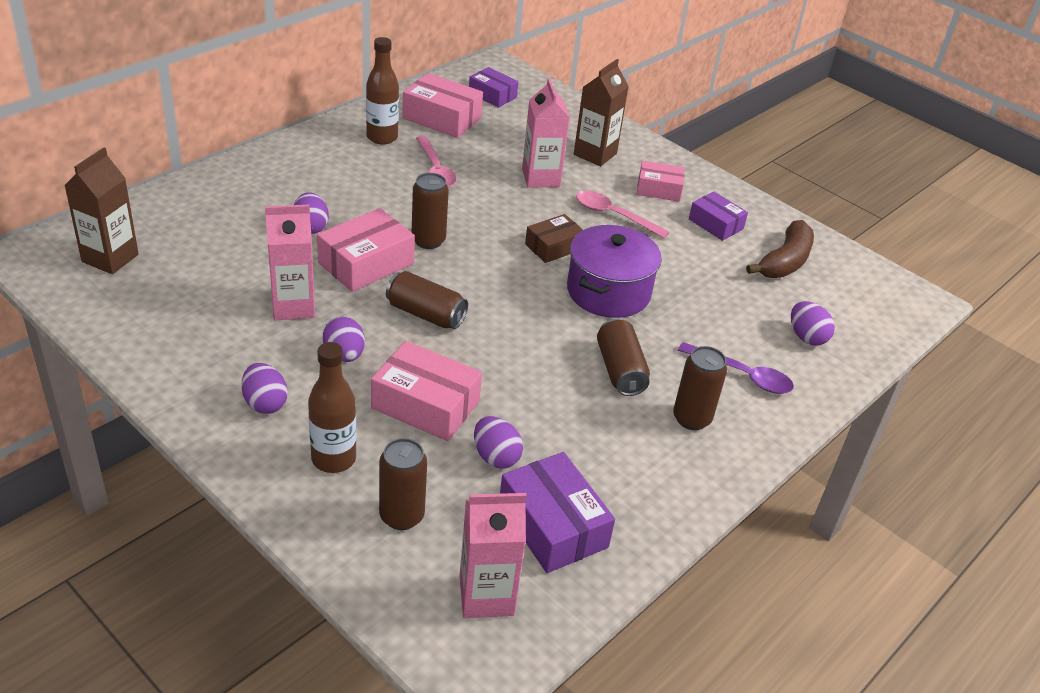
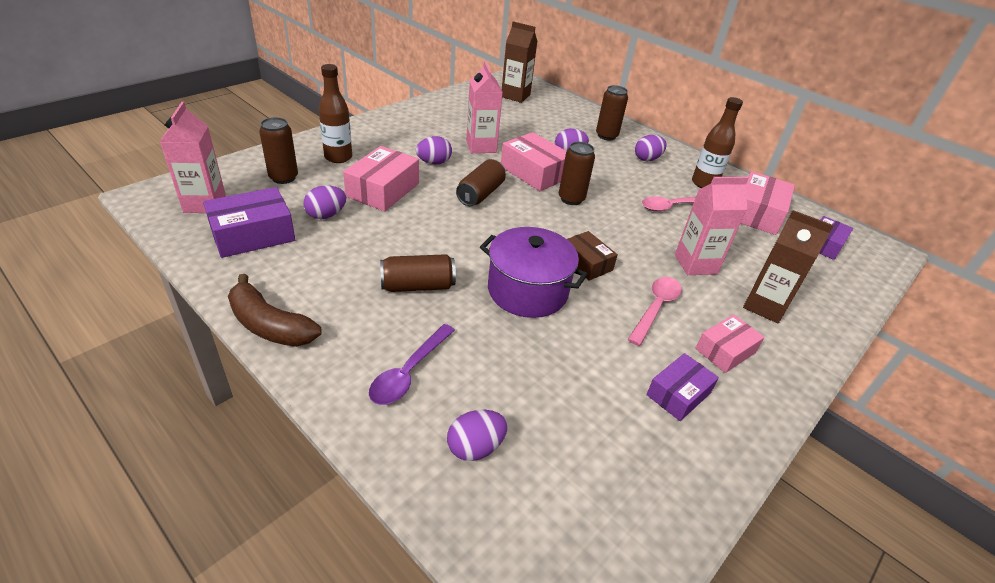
camera: 90 degrees right, 0 degrees up
(265, 403) = (390, 138): purple egg -> purple egg (647, 159)
(659, 189) = (725, 351): pink box -> pink box turned 45 degrees clockwise
(691, 418) = (350, 324): brown can -> brown can (606, 136)
(784, 261) = (625, 455): brown banana -> brown banana (270, 325)

